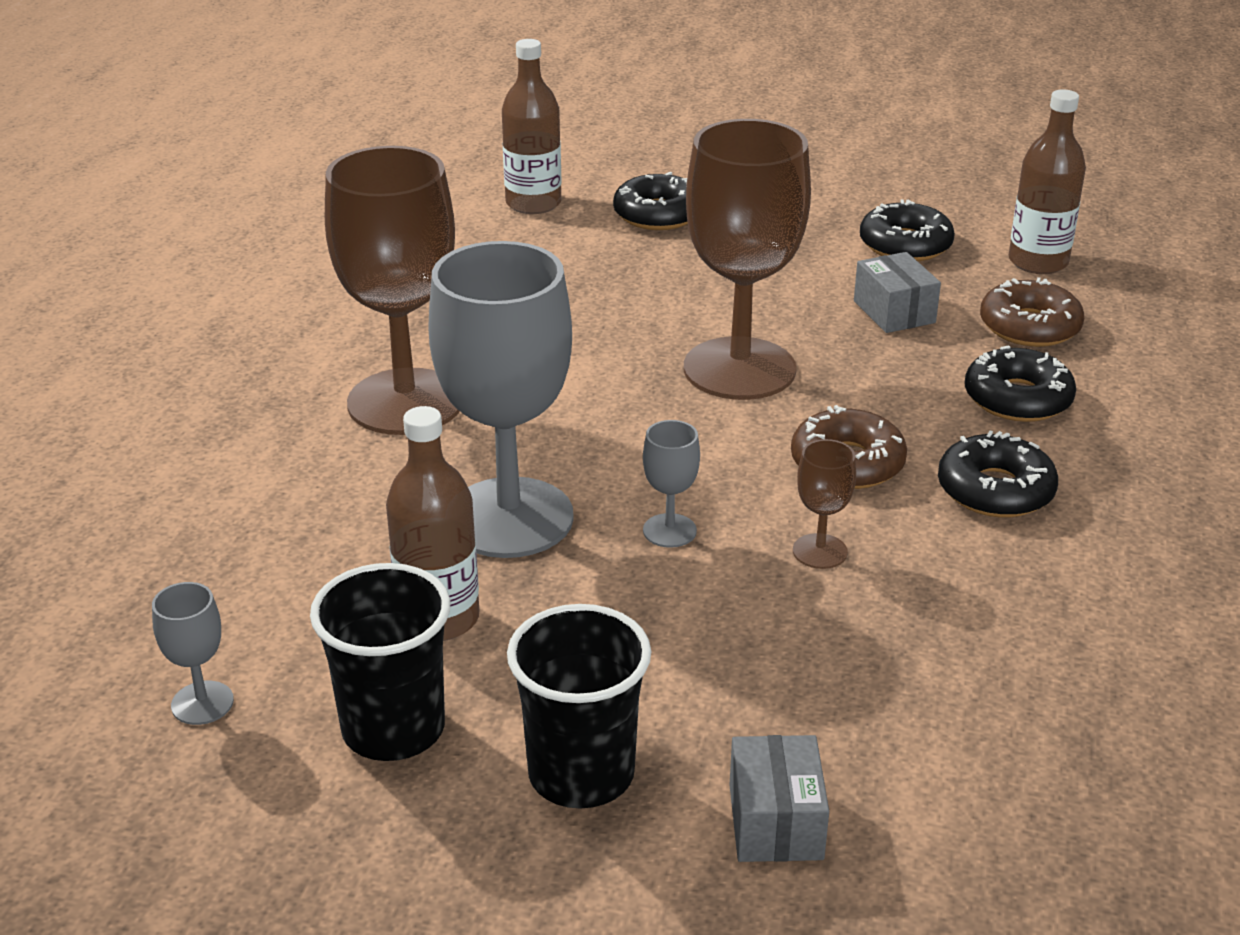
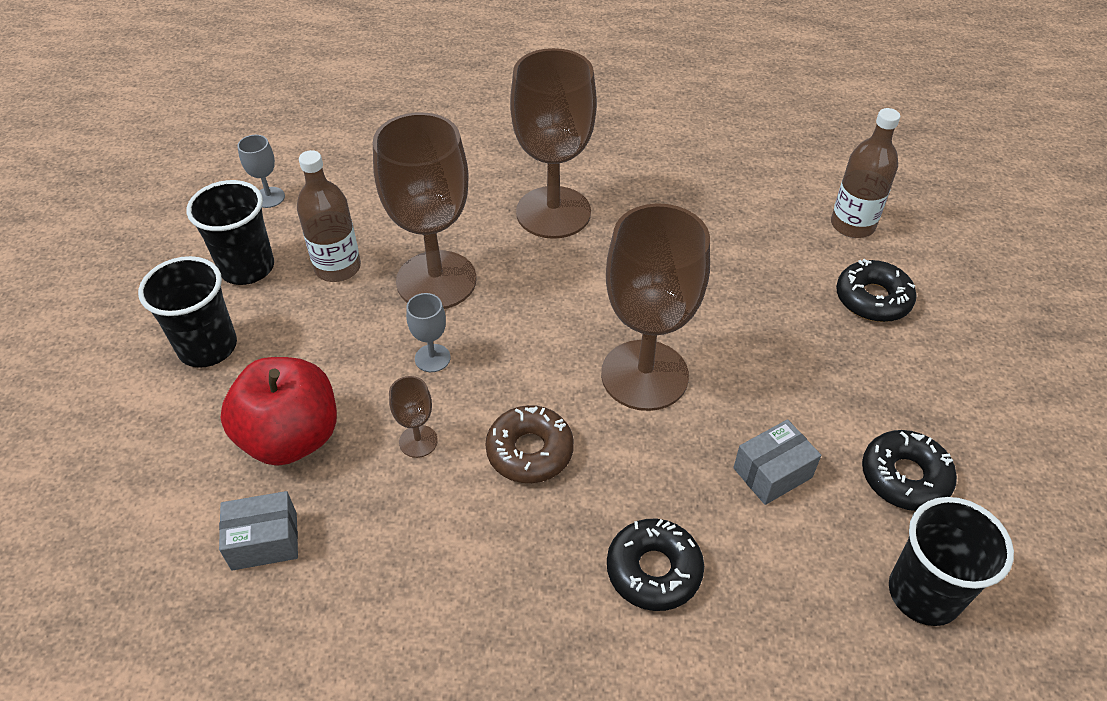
camera: 80 degrees right, 15 degrees up
(509, 518) = (436, 280): grey goblet -> brown goblet
(775, 822) = (162, 437): grey box -> grey box (264, 541)
(797, 672) = (291, 437): none -> red apple
(995, 490) = (510, 552): black donut -> none
(1029, 327) = (786, 582): brown donut -> none
(1038, 262) = (924, 593): brown bottle -> black cup

